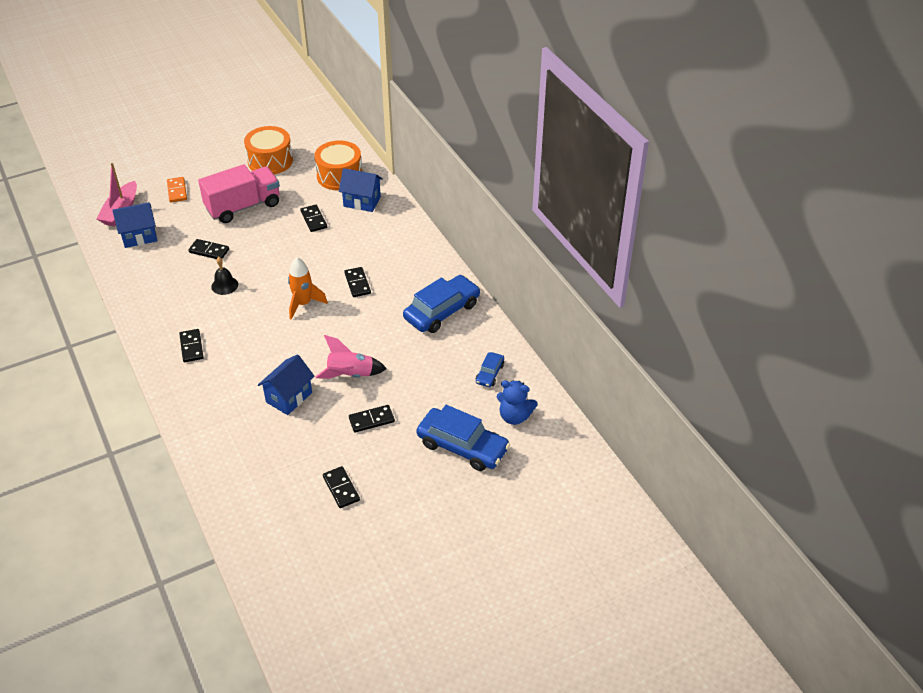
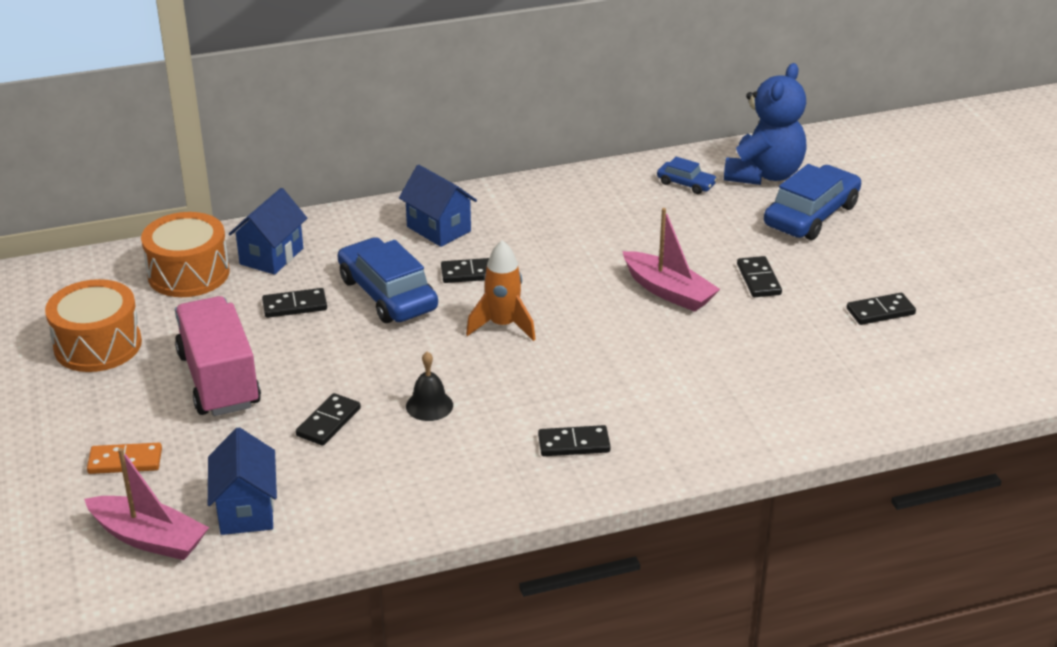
camera: 80 degrees left, 10 degrees down
(289, 397) = (705, 348): blue house -> blue house (438, 229)
(350, 375) = (668, 291): pink rocket -> pink boat
(442, 311) = (556, 207): blue car -> blue car (387, 294)
(514, 416) = (764, 175): blue teddy bear -> blue teddy bear, size x1.61

